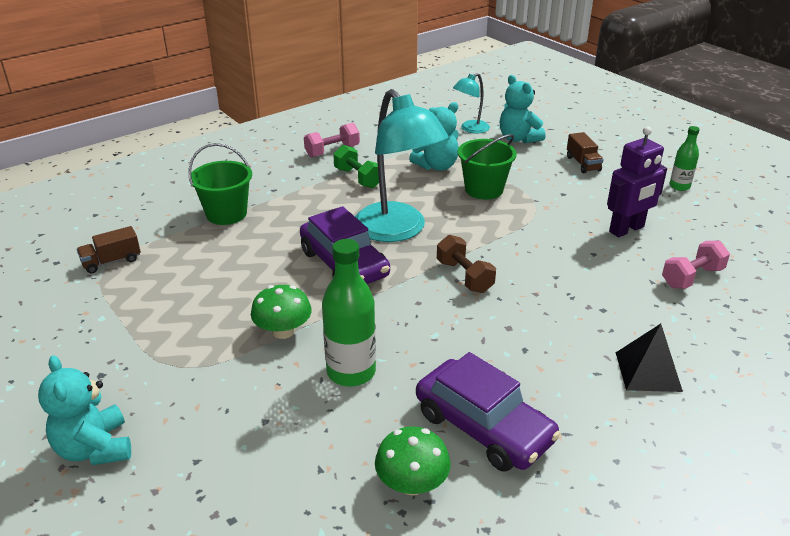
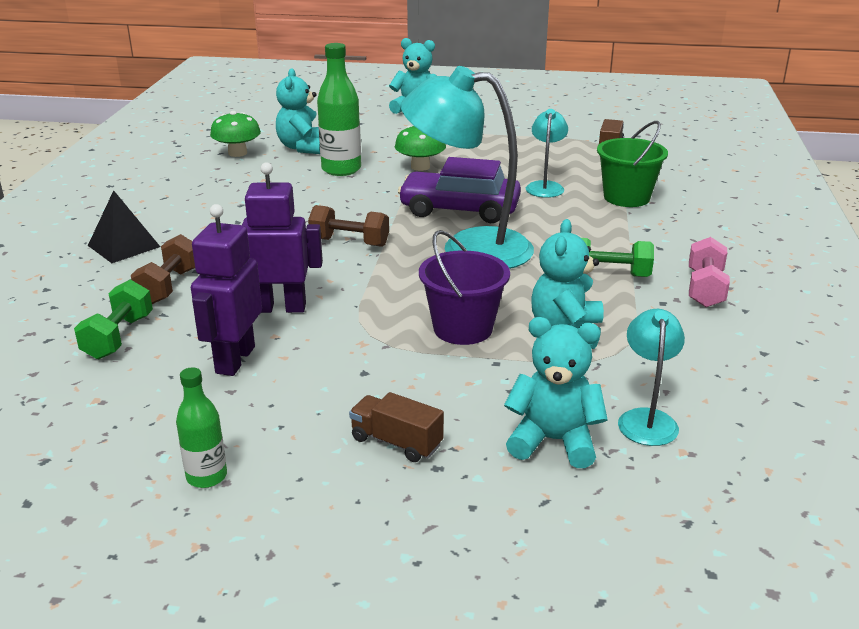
camera: 135 degrees right, 5 degrees down
(247, 251) = (545, 186): none -> turquoise lamp
(332, 444) = (302, 148): none -> turquoise teddy bear
(483, 427) = (222, 181): purple car -> none
(484, 189) = (463, 328): green bucket -> purple bucket
(570, 248) = (280, 308): none -> purple robot
(633, 303) = (169, 286): none -> brown dumbbell
(692, 277) = (118, 337): pink dumbbell -> green dumbbell

